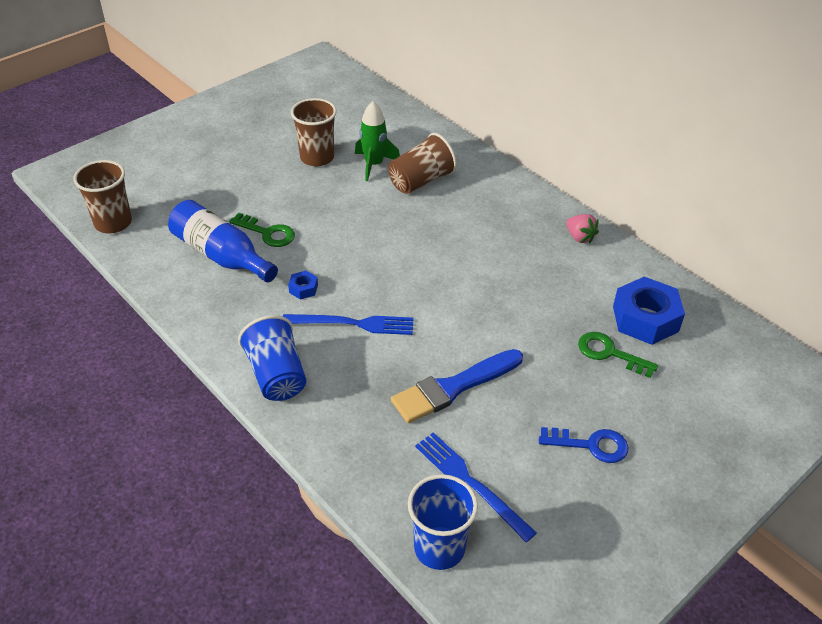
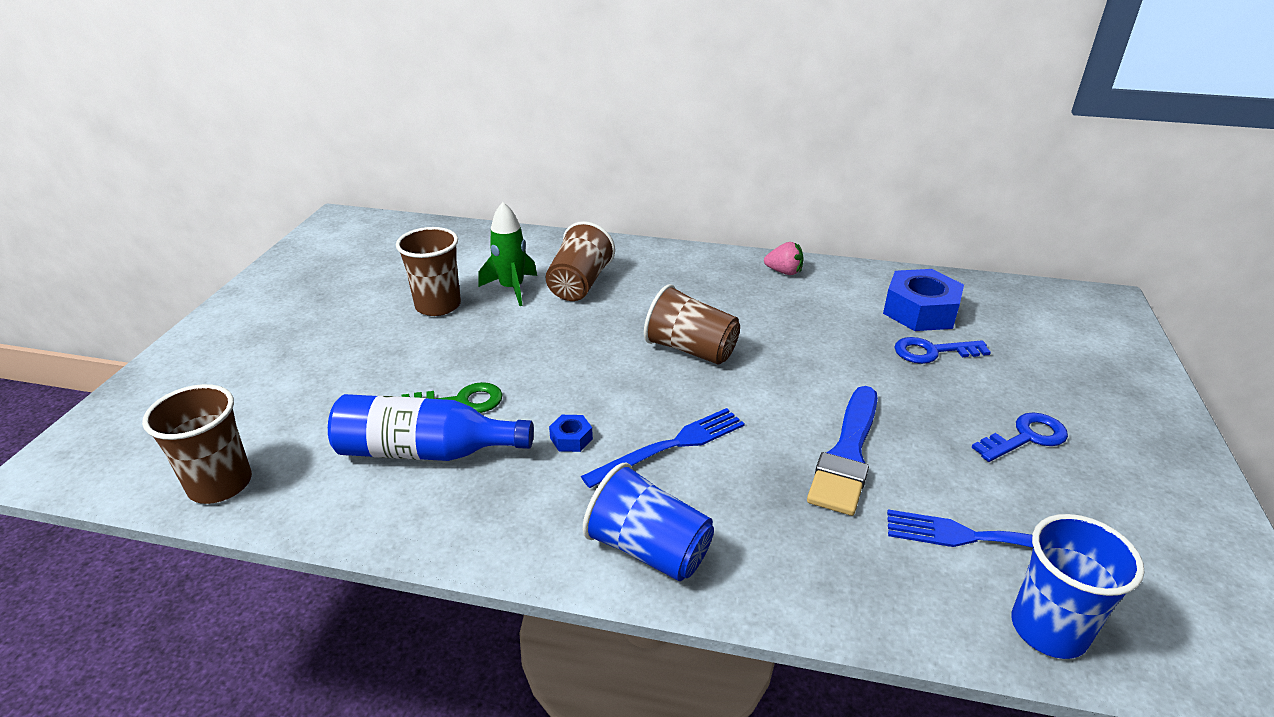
camera: 35 degrees left, 10 degrees down
(439, 266) = (691, 350): none -> brown cup
(610, 353) = (932, 352): green key -> blue key

